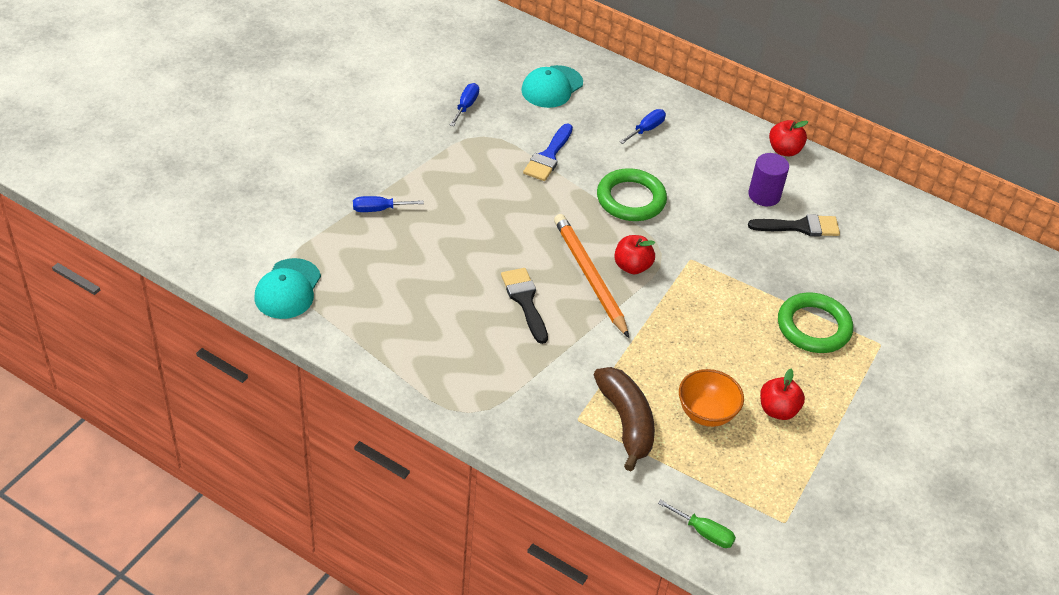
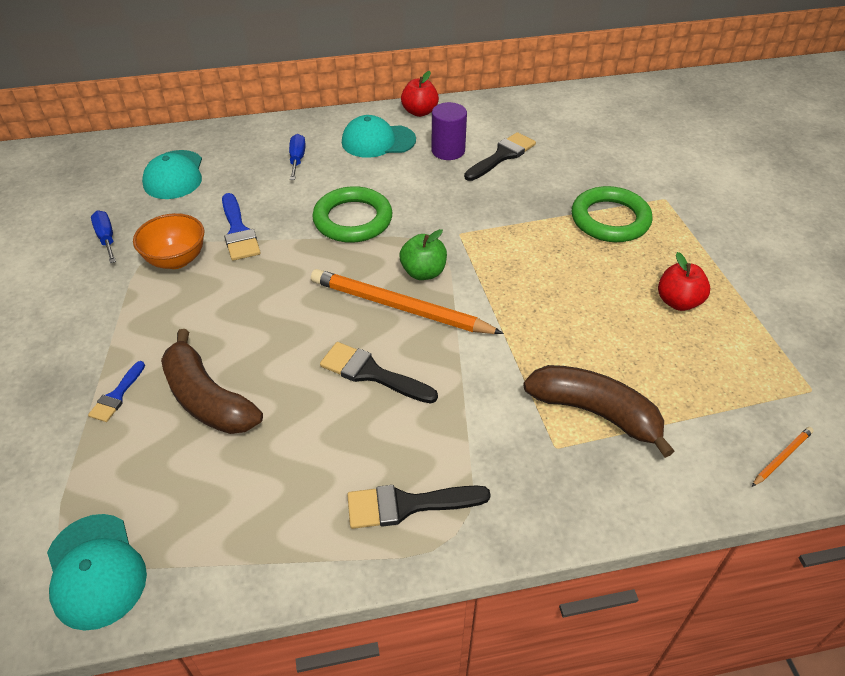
camera: 40 degrees left, 0 degrees up
(379, 209) = (117, 395): blue screwdriver -> blue brush
(422, 246) = (207, 399): none -> brown banana
(461, 380) = (407, 505): none -> black brush
(632, 266) = (423, 272): red apple -> green apple
(704, 532) = (782, 457): green screwdriver -> orange pencil
(706, 413) = (638, 349): orange bowl -> orange bowl (176, 260)
(721, 153) = (378, 141): none -> turquoise cap

